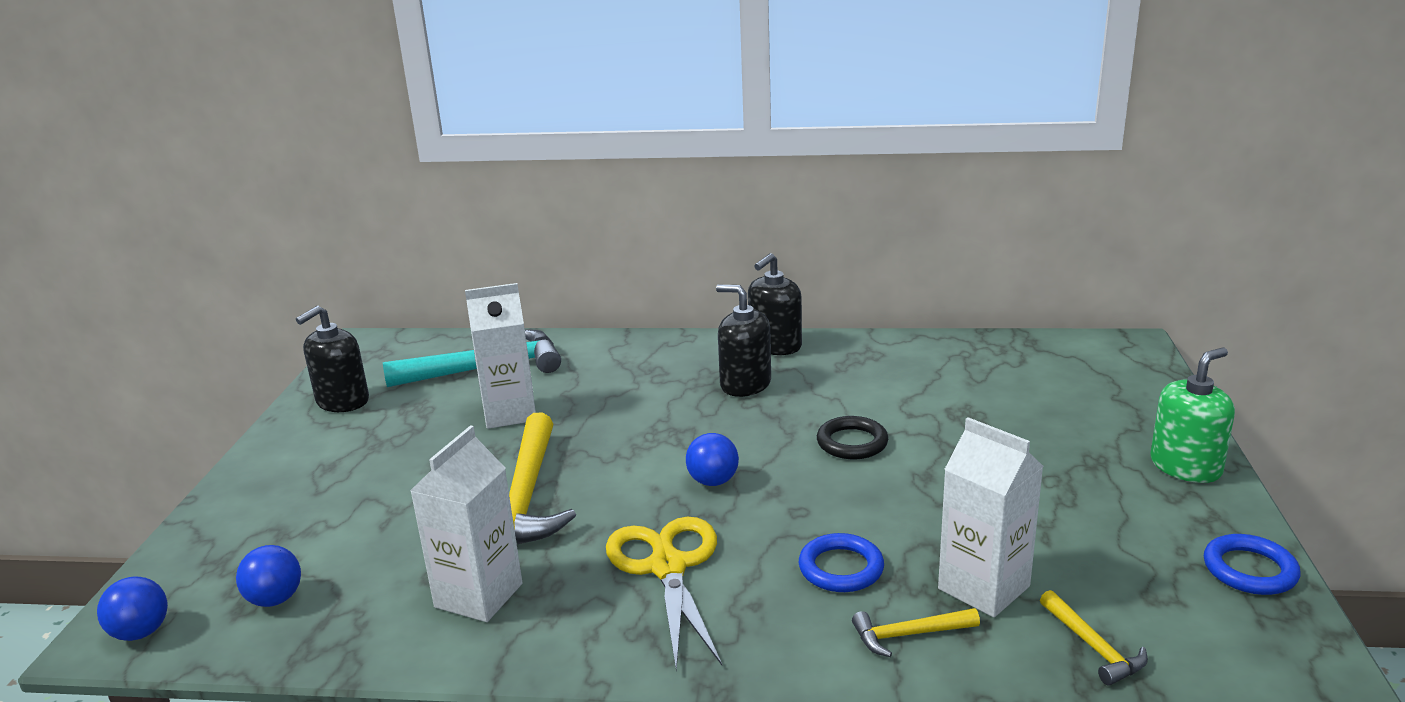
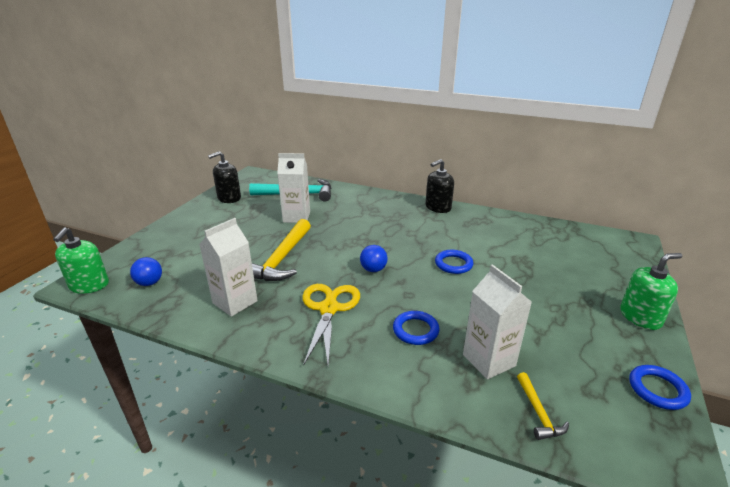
camera: 15 degrees right, 5 degrees up
(141, 632) = (89, 285): blue ball -> green soap dispenser
(745, 384) = (413, 224): black soap dispenser -> none
(852, 443) = (453, 264): black ring -> blue ring
(908, 635) = (434, 377): yellow hammer -> none

